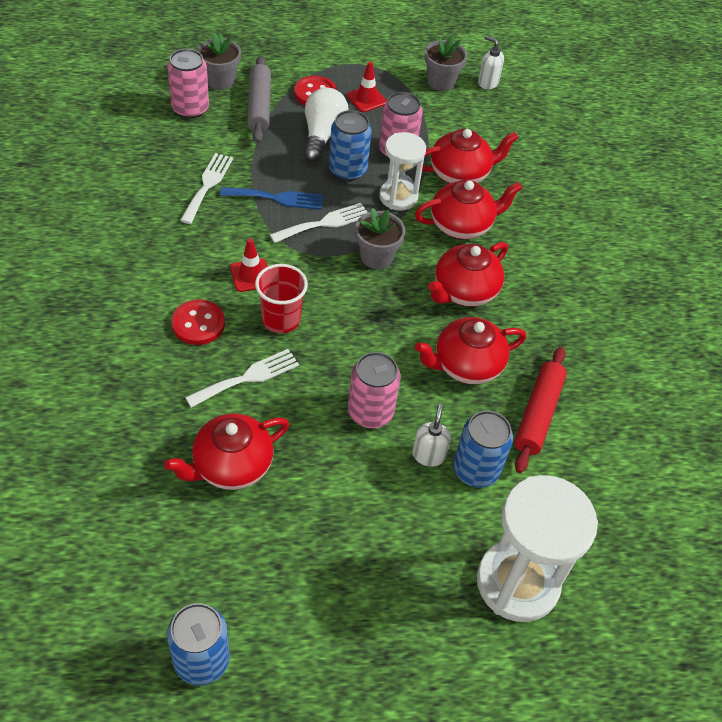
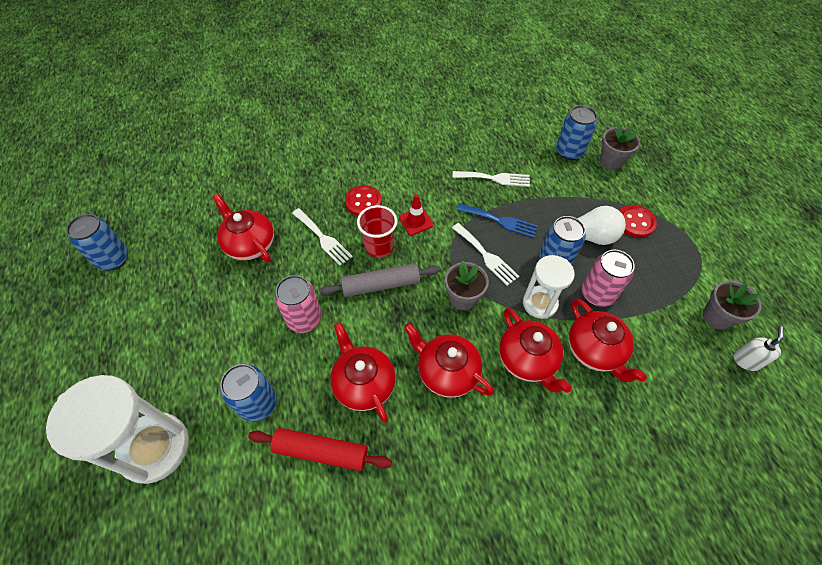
camera: 85 degrees right, 5 degrees up
(190, 108) = (569, 152): pink can -> blue can
(259, 106) = (597, 190): grey rolling pin -> grey rolling pin (381, 285)
(277, 198) = (500, 221): blue fork -> blue fork turned 60 degrees counterclockwise
(366, 99) = (652, 260): red traffic cone -> none
(428, 455) = (269, 365): white soap dispenser -> none

